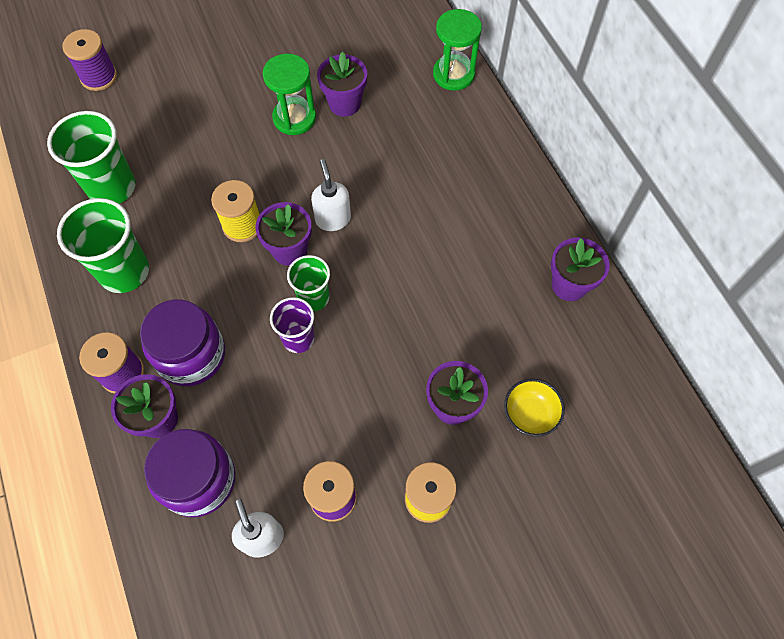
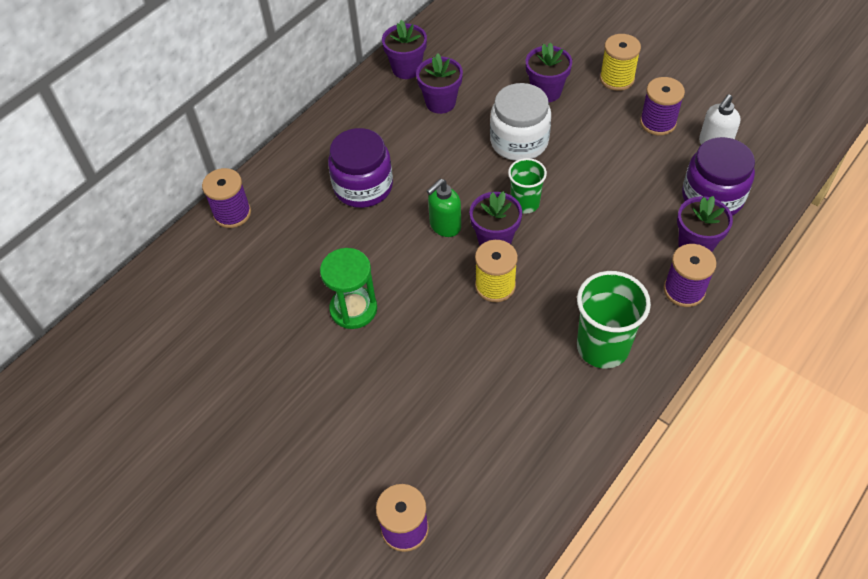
camera: 115 degrees left, 10 degrees down
(112, 187) = (529, 416): green cup -> none
(191, 355) = (632, 254): purple jar -> purple jar (363, 186)
(298, 338) = (565, 195): purple cup -> none
(333, 219) = (445, 226): white soap dispenser -> green soap dispenser
(344, 104) = (313, 278): purple flower pot -> purple flower pot (440, 102)
(396, 337) = (519, 141): none -> white jar
(453, 74) = (232, 213): green hourglass -> purple spool
(530, 414) = (520, 54): yellow bowl -> none

